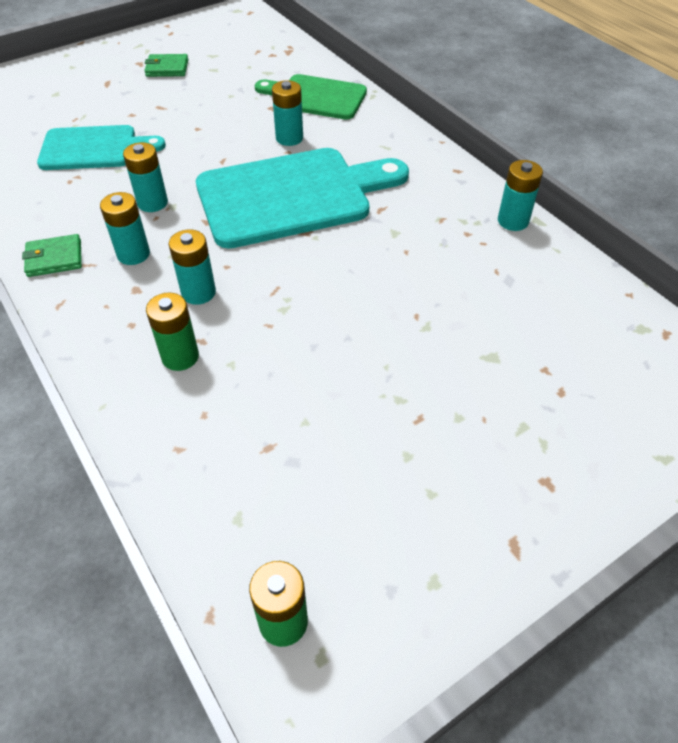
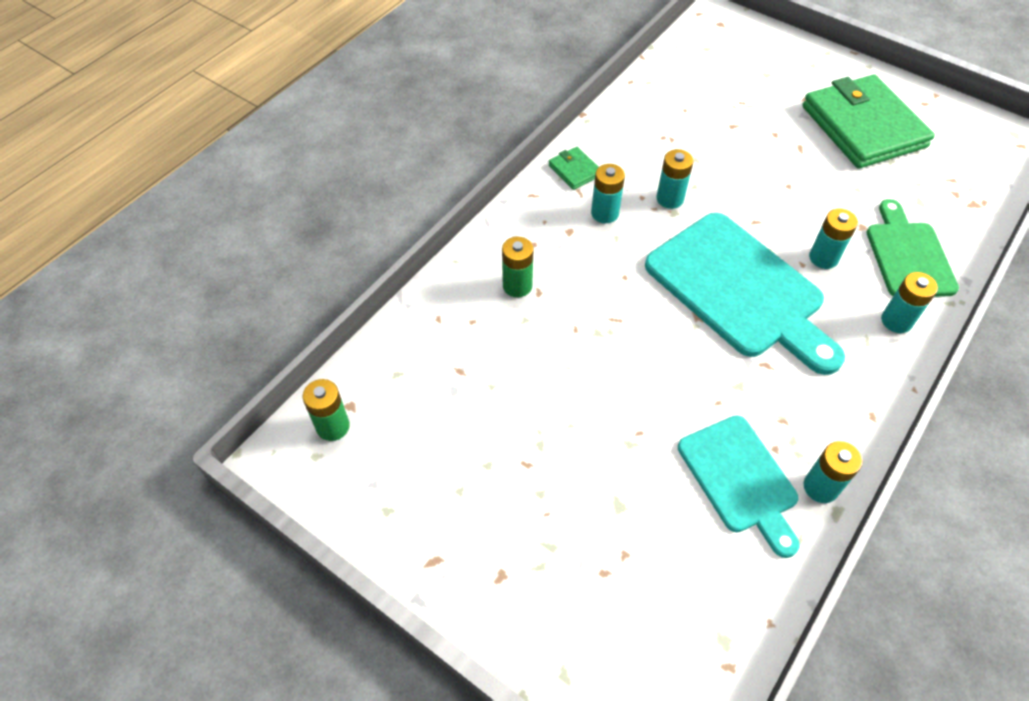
camera: 70 degrees right, 5 degrees up
(94, 148) = (712, 132): turquoise cutting board -> turquoise cutting board (740, 479)
(167, 68) = (863, 126): green wallet -> green wallet, size x2.43
(198, 292) = (586, 270): turquoise battery -> turquoise battery (896, 321)

